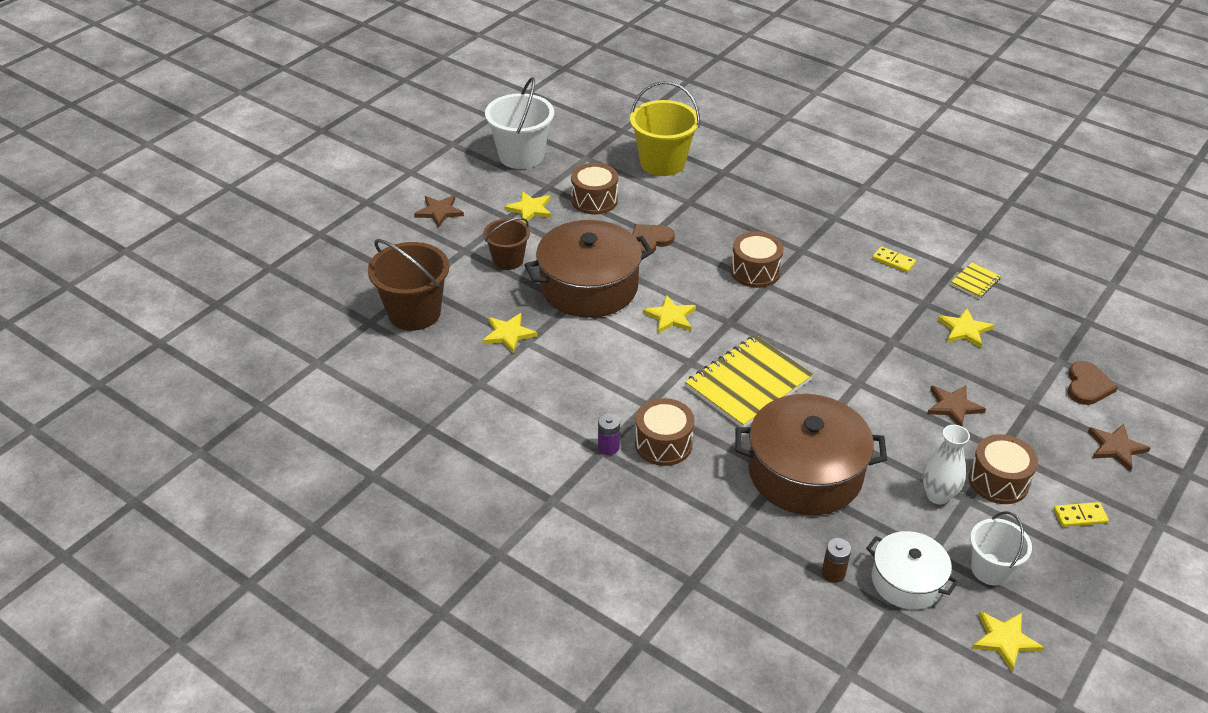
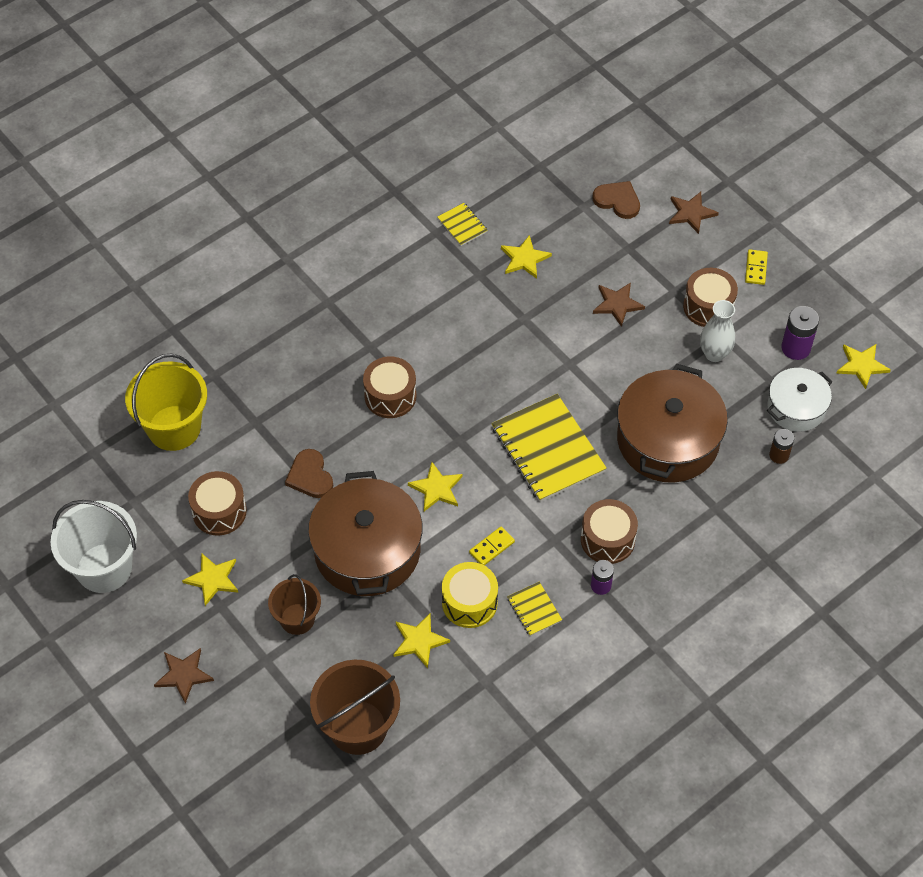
camera: 75 degrees left, 15 degrees up
(558, 359) = (469, 602): none -> yellow drum
(565, 403) = (534, 609): none -> yellow notebook
(893, 261) = (412, 277): yellow domino -> yellow domino (492, 547)
(991, 569) = (796, 348): white bucket -> purple battery

